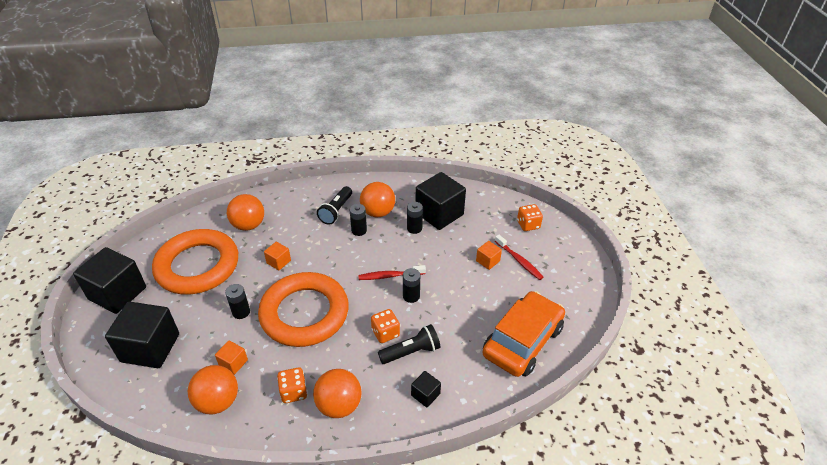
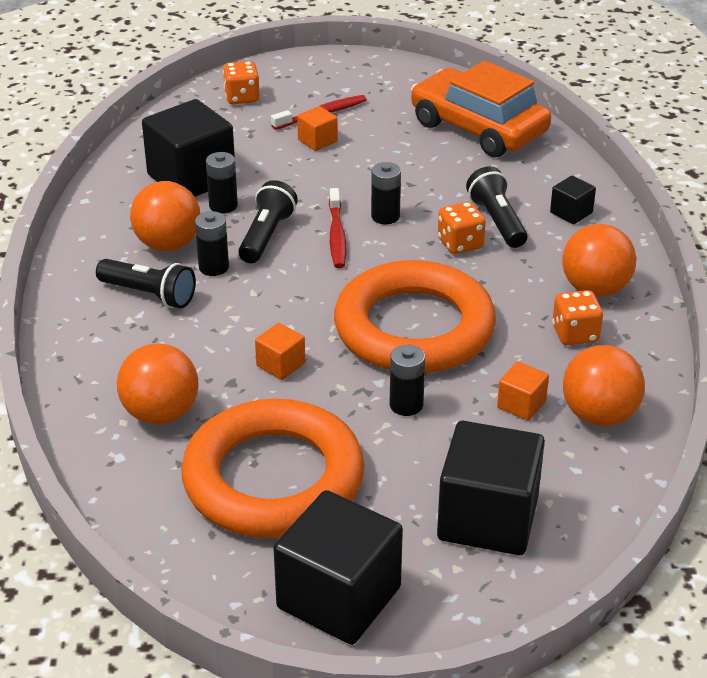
camera: 85 degrees left, 5 degrees down
(388, 247) = (266, 236): none -> black flashlight

